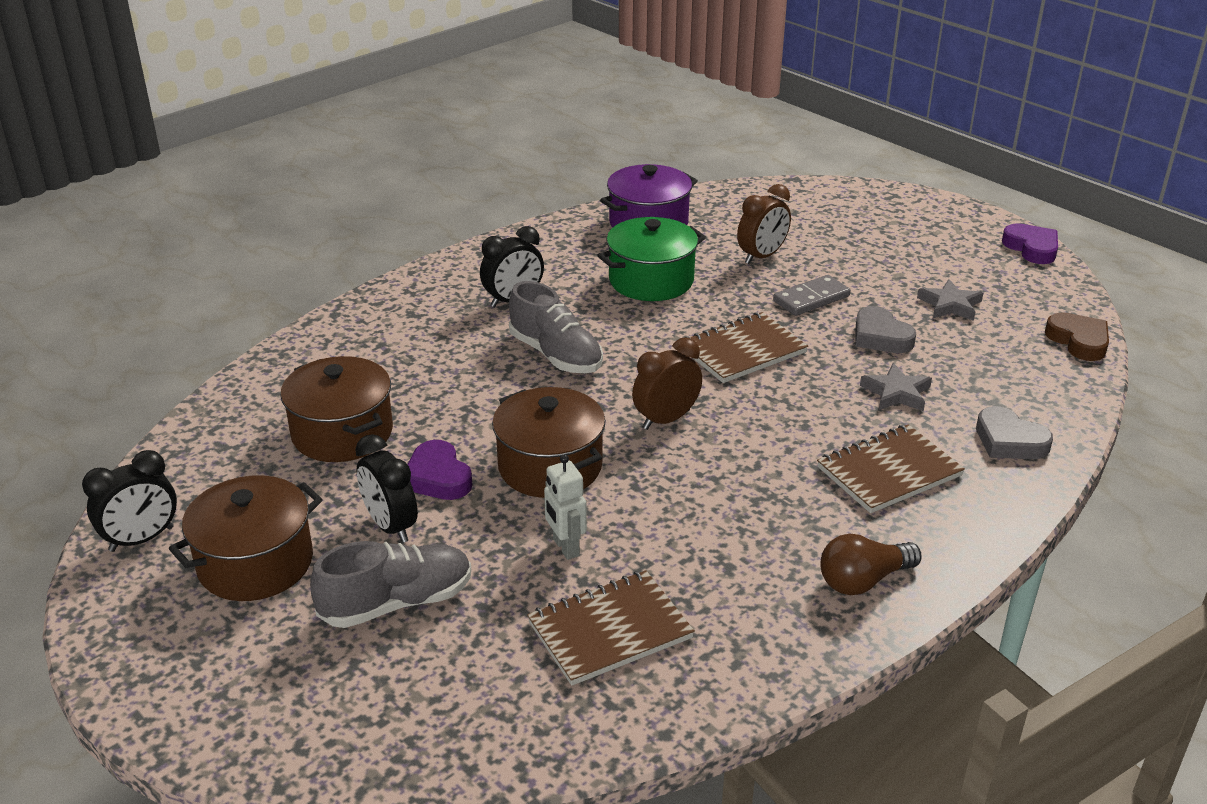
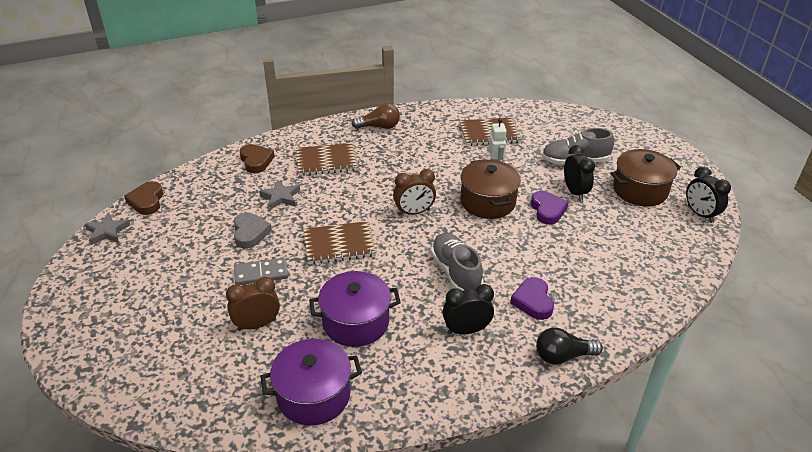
camera: 160 degrees left, 5 degrees up
(141, 539) = (700, 214): black clock -> black clock turned 105 degrees counterclockwise
(342, 433) = (598, 249): brown pot -> none
(387, 302) = (563, 356): none -> black light bulb
(651, 281) = (356, 322): green pot -> purple pot
(950, 305) = (182, 244): grey star -> grey star (107, 231)
(1009, 441) = (256, 161): grey heart -> brown heart
(1031, 248) = (66, 277): purple heart -> purple heart (533, 301)

